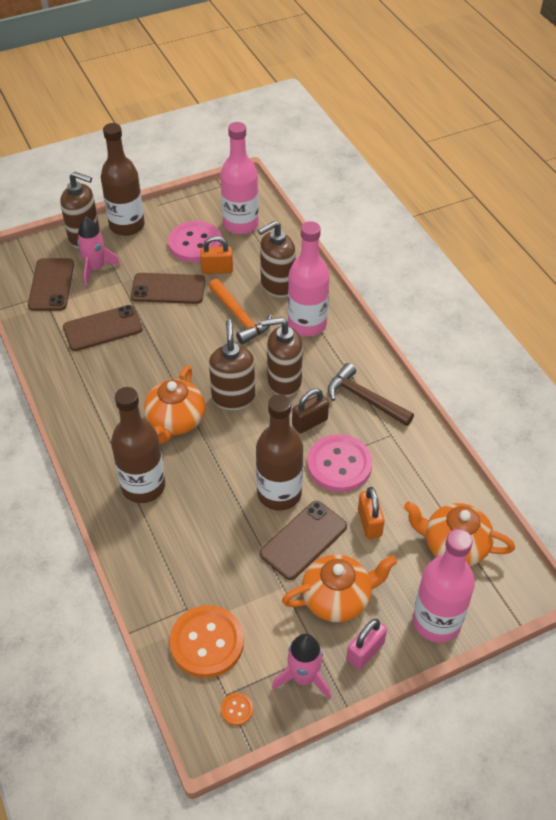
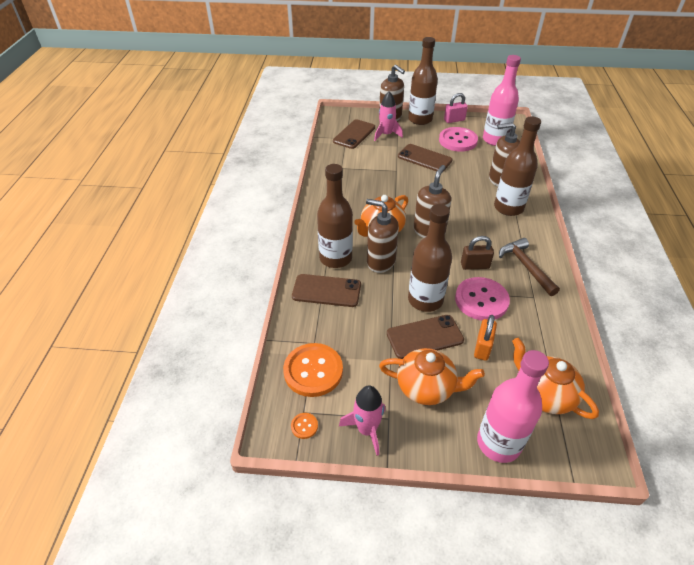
camera: 30 degrees right, 5 degrees down
(103, 328) = (369, 165): brown phone -> brown phone (326, 291)
(217, 269) = (463, 158): orange padlock -> none
(239, 317) = (462, 188): orange hammer -> none
(284, 382) = (470, 235): brown soap dispenser -> brown soap dispenser (380, 262)
(307, 324) = (508, 208): pink bottle -> brown bottle
(365, 651) = (426, 435): pink padlock -> pink padlock (454, 120)

